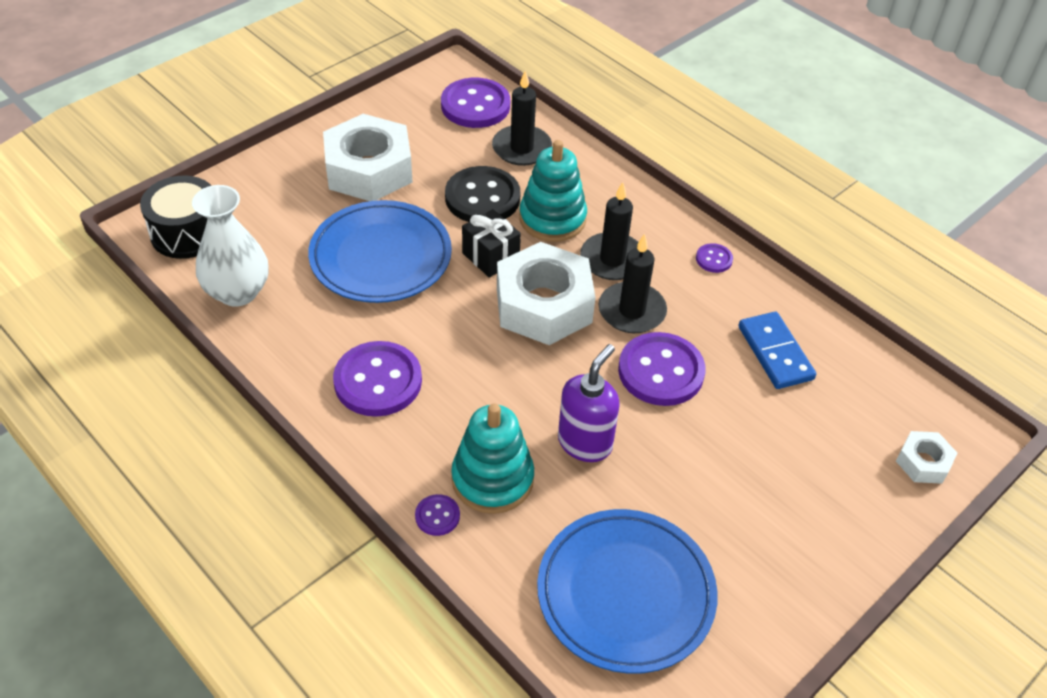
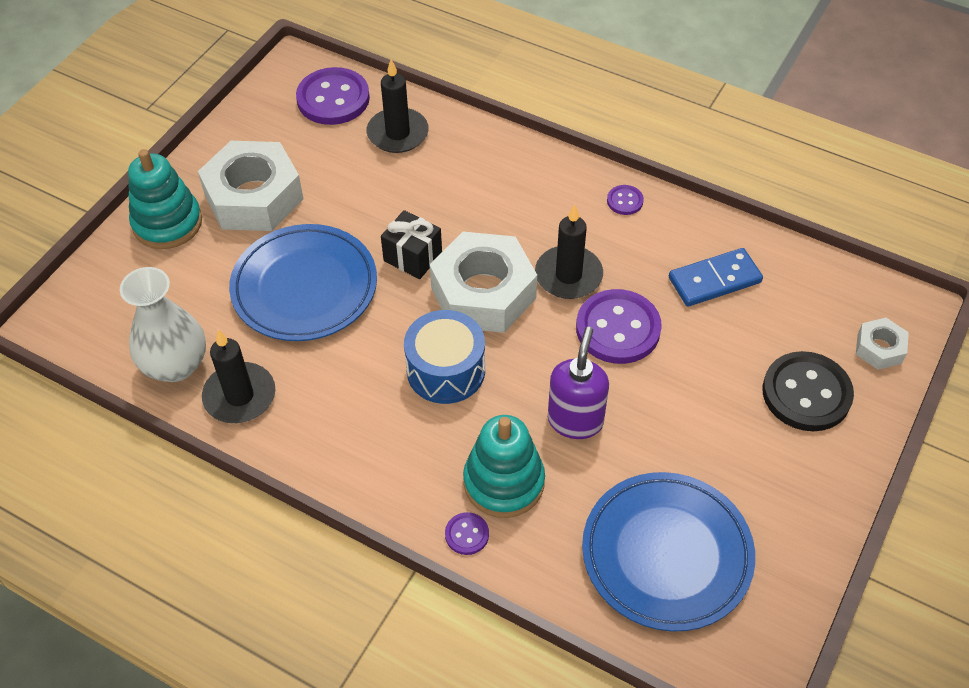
camera: 15 degrees left, 5 degrees up
(187, 233) = (95, 316): black drum -> none
(378, 381) = (355, 417): purple button -> none
(479, 363) = (446, 370): none -> blue drum
(482, 198) = (380, 197): black button -> black button (806, 393)
(552, 219) = (457, 201): turquoise stacking toy -> turquoise stacking toy (167, 223)
(612, 259) = (530, 228): black candle -> black candle (240, 396)
(775, 353) = (714, 280): blue domino -> blue domino turned 75 degrees counterclockwise

